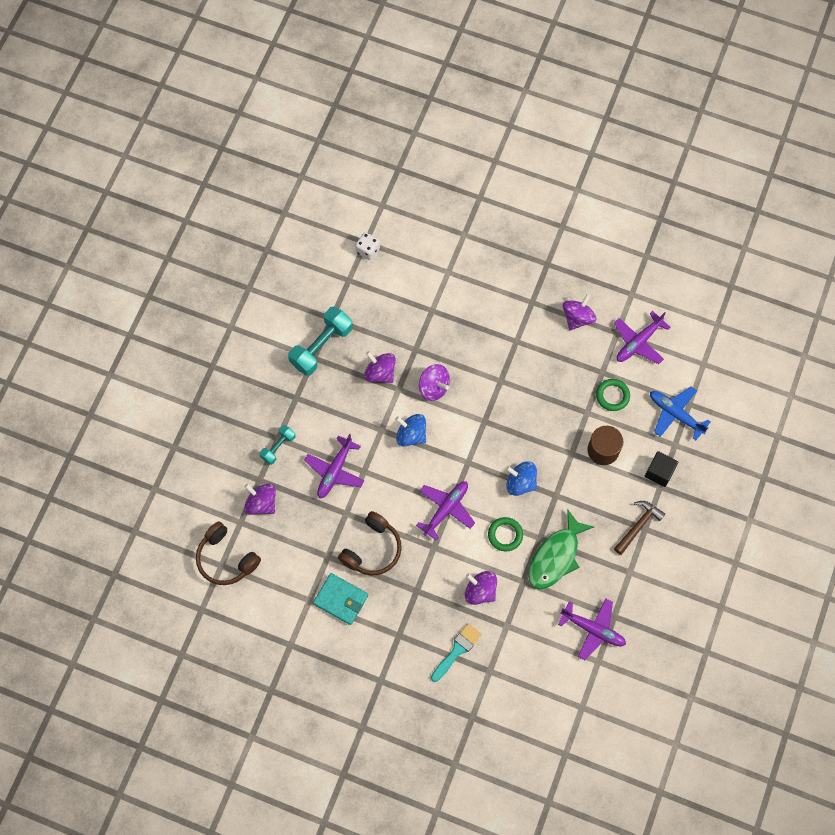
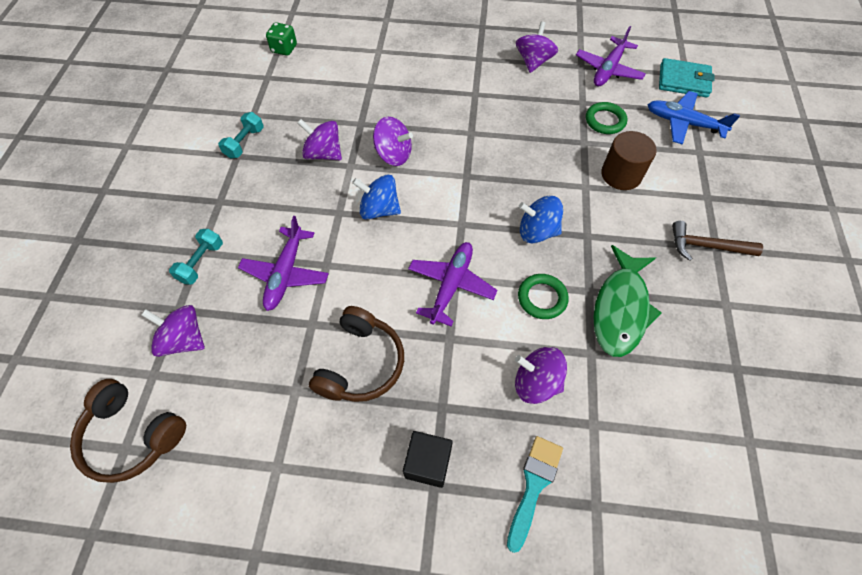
camera: 15 degrees left, 10 degrees down
(321, 346) = (245, 143): turquoise dumbbell -> turquoise dumbbell, size x0.55
(341, 599) = (328, 452): turquoise wallet -> turquoise wallet (683, 81)
(368, 250) = (284, 49): white dice -> green dice
(593, 629) = (719, 395): purple plane -> none
(638, 526) = (706, 246): brown hammer -> brown hammer turned 105 degrees counterclockwise
(659, 472) = (698, 183): black cube -> black cube (428, 463)

